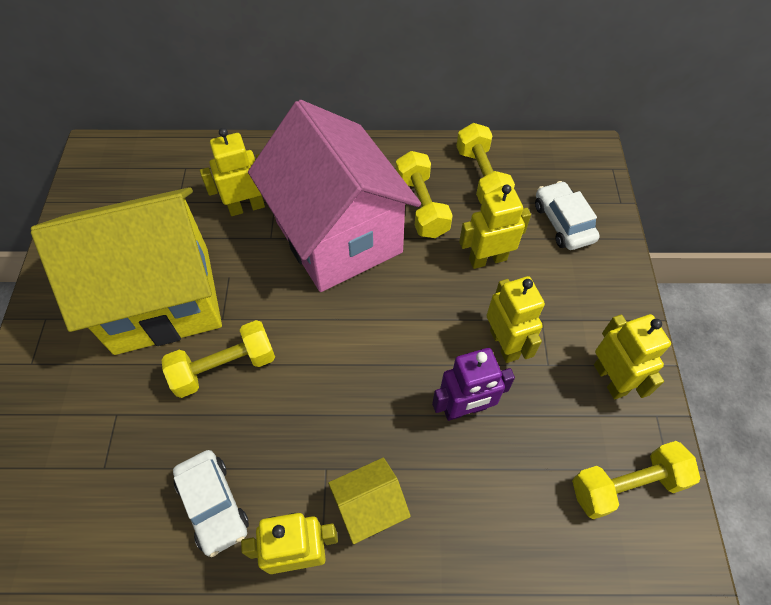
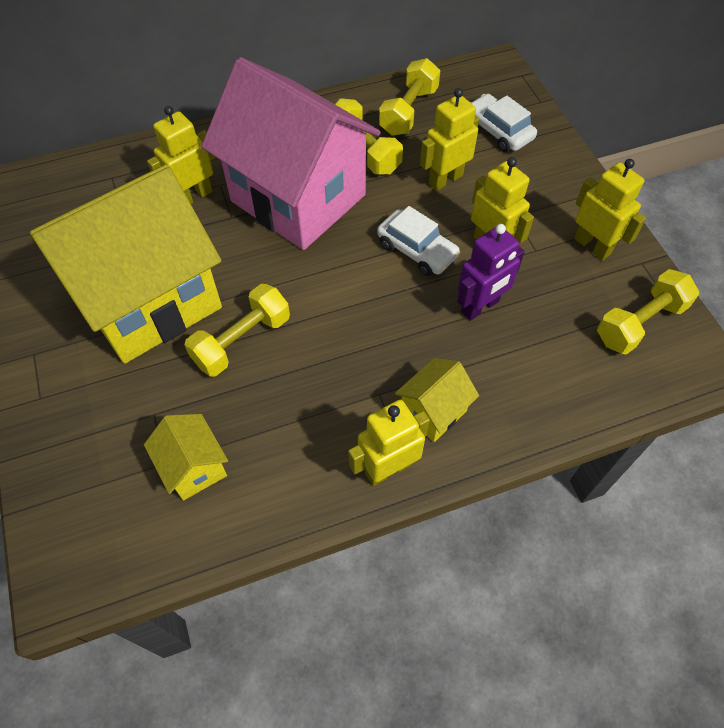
camera: 20 degrees left, 0 degrees up
(126, 482) = (194, 467): none -> yellow house
(213, 505) = (289, 457): white car -> white car (417, 250)
(481, 177) = (408, 111): yellow dumbbell -> yellow dumbbell turned 60 degrees clockwise

